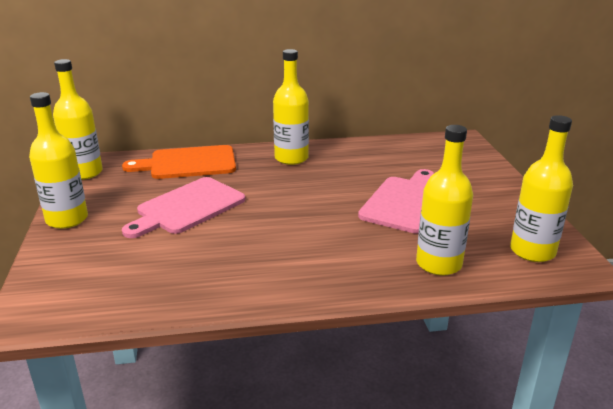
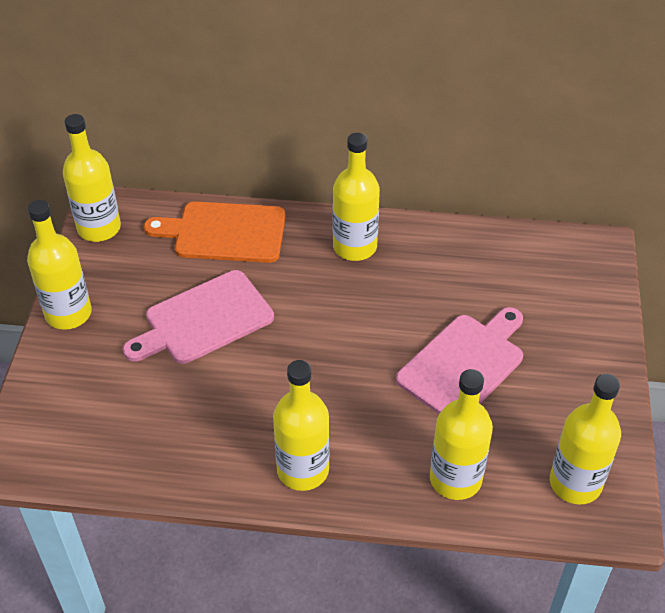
camera: 15 degrees right, 20 degrees up
(308, 279) = (303, 470): none -> yellow bottle

